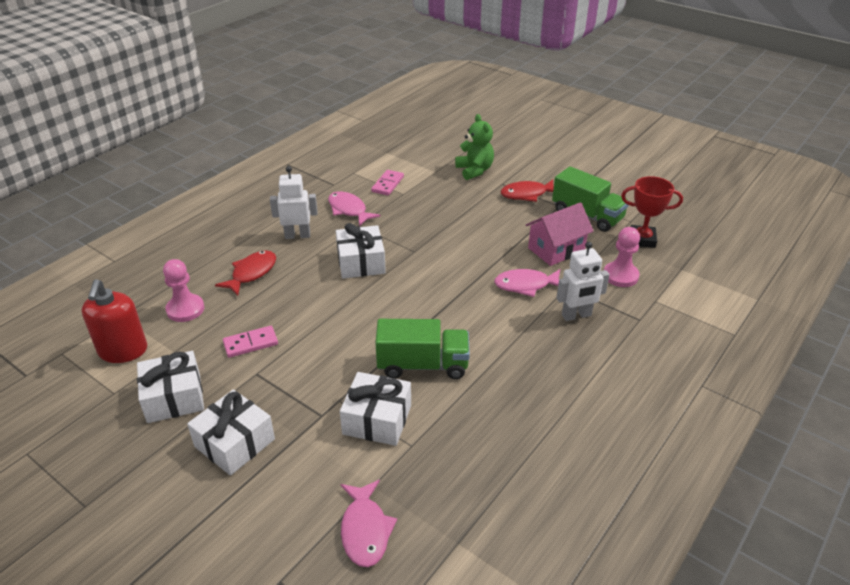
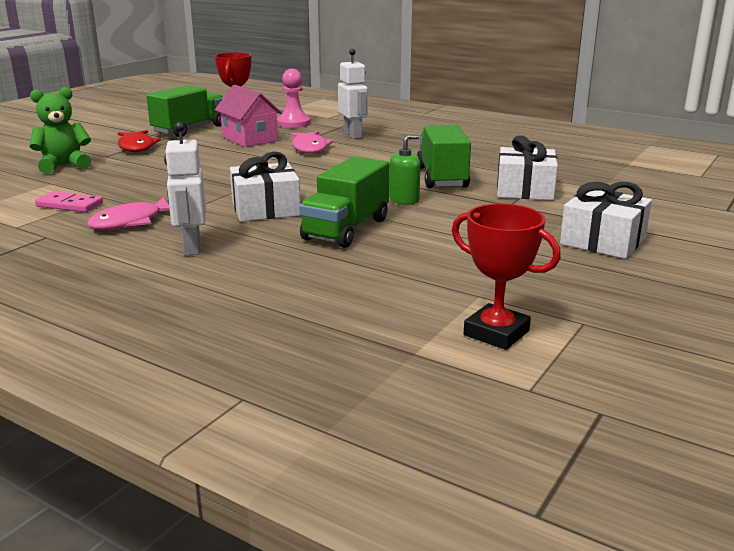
camera: 95 degrees left, 15 degrees down
(123, 351) = (496, 333): red soap dispenser -> red trophy
(174, 397) = (563, 281): white gift -> none
(185, 309) = (383, 302): pink pawn -> none
(250, 343) = (442, 251): pink domino -> none
(251, 273) = (288, 267): red fish -> none
(308, 299) = (346, 229): none -> green truck
(365, 334) = (404, 200): none -> green soap dispenser
(365, 530) = (647, 187): pink fish -> none

